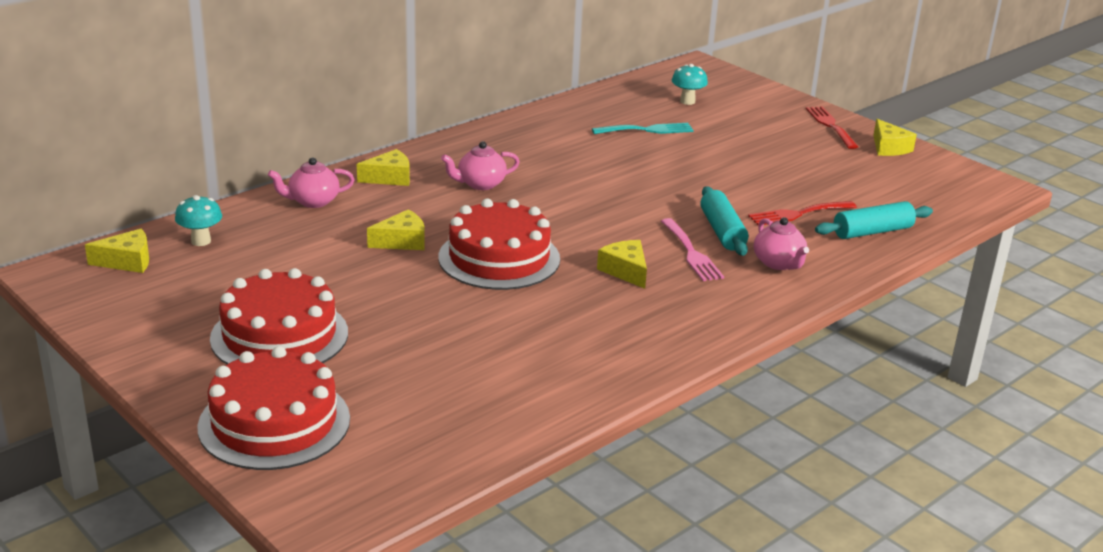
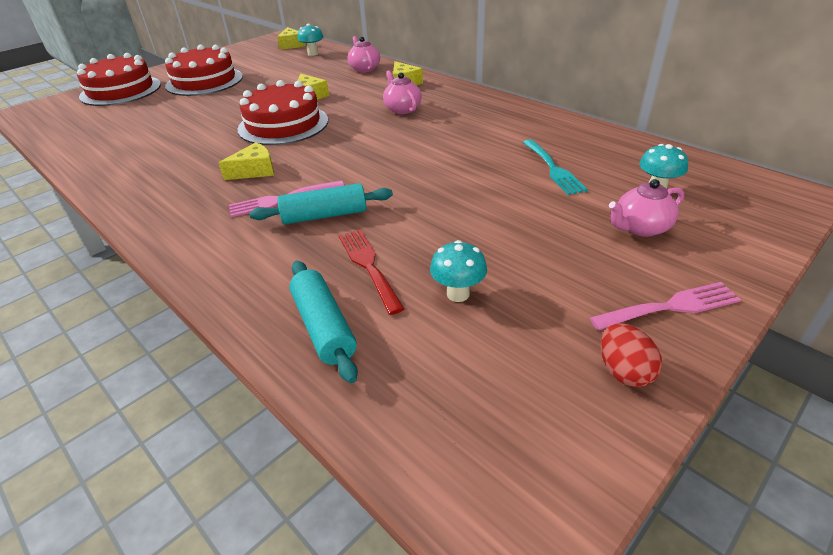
camera: 90 degrees right, 10 degrees up
(778, 263) = (253, 249): pink teapot -> pink teapot (640, 228)
(828, 184) = (458, 294): none -> turquoise mushroom
(830, 125) = (671, 307): red fork -> pink fork
(889, 148) = (623, 371): yellow cheese -> red egg

